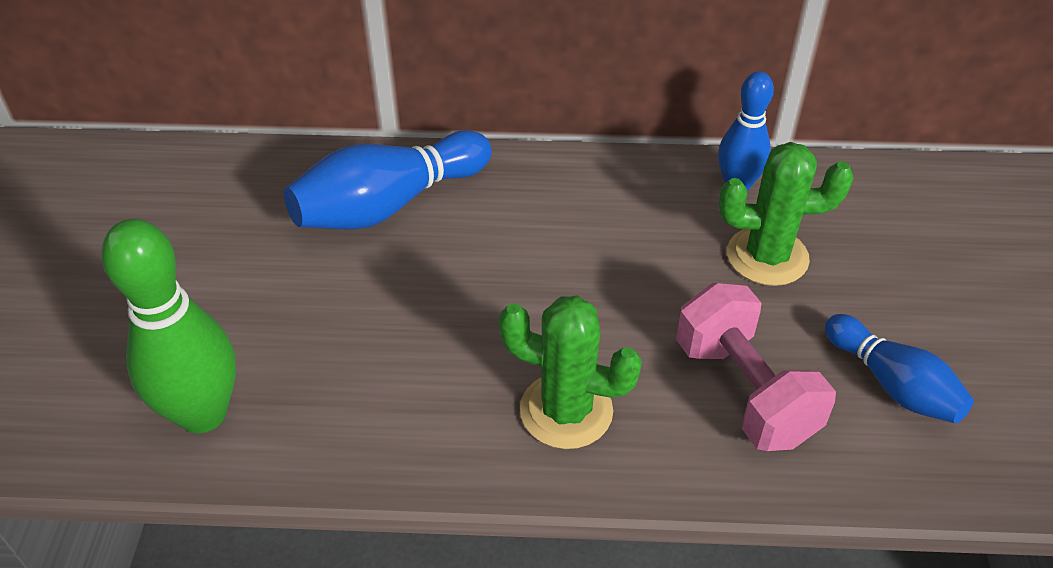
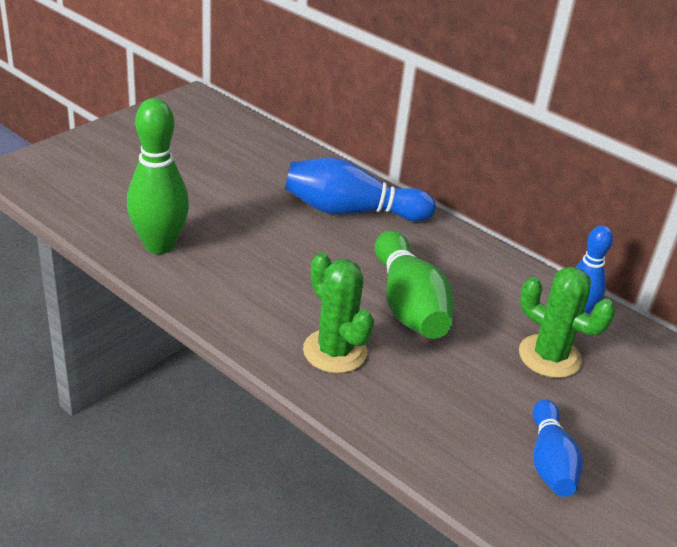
camera: 35 degrees right, 10 degrees down
(576, 290) = (408, 305): none -> green bowling pin
(744, 391) = (448, 406): pink dumbbell -> none

